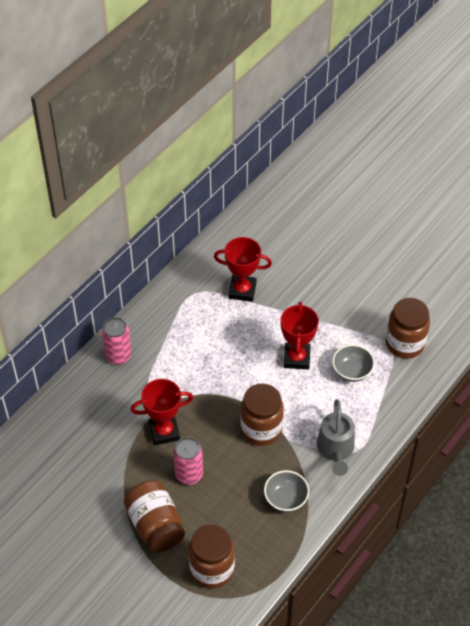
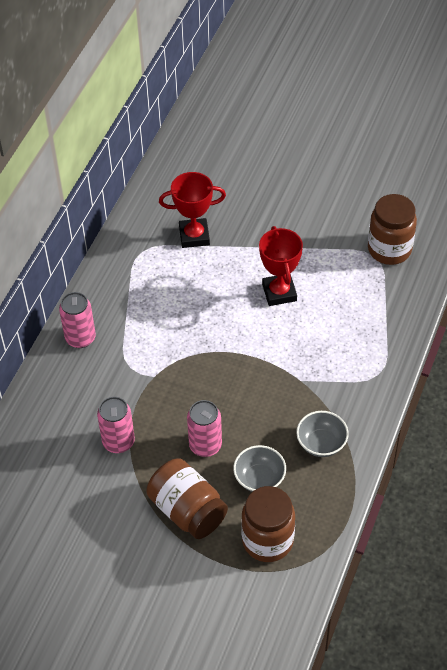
camera: 15 degrees left, 0 degrees up
(119, 452) = (118, 442): none -> pink can
(164, 431) = (161, 406): red trophy -> none
(261, 429) = (268, 377): brown jar -> none
(335, 450) = (356, 378): grey watering can -> none
(352, 371) = (343, 291): grey bowl -> grey bowl (259, 479)

